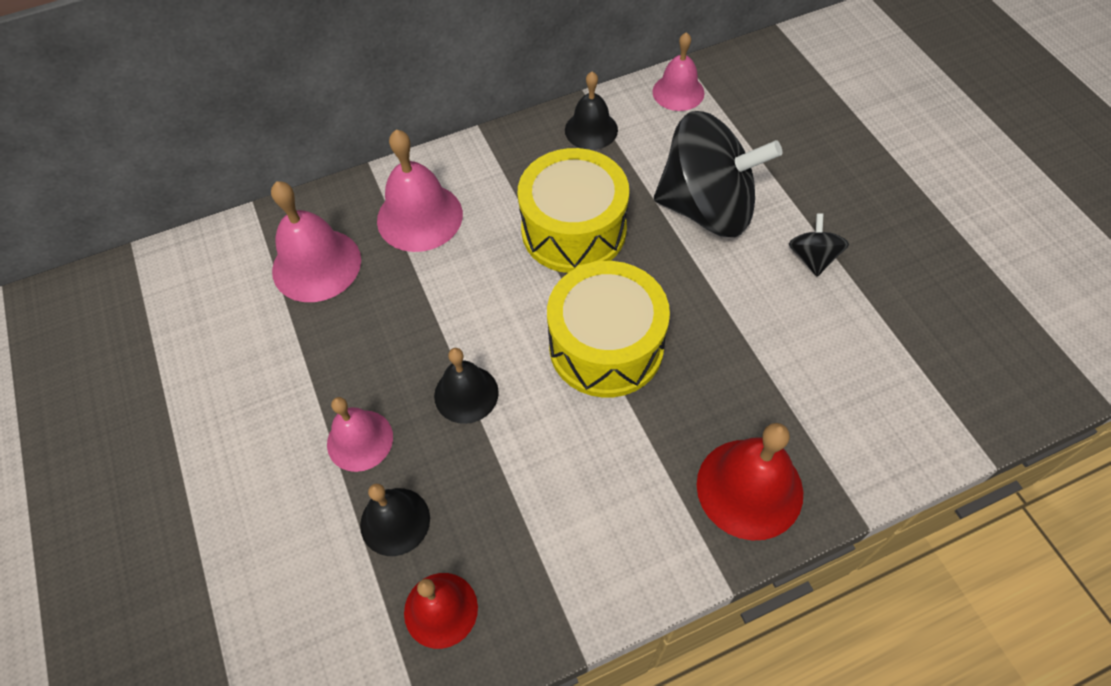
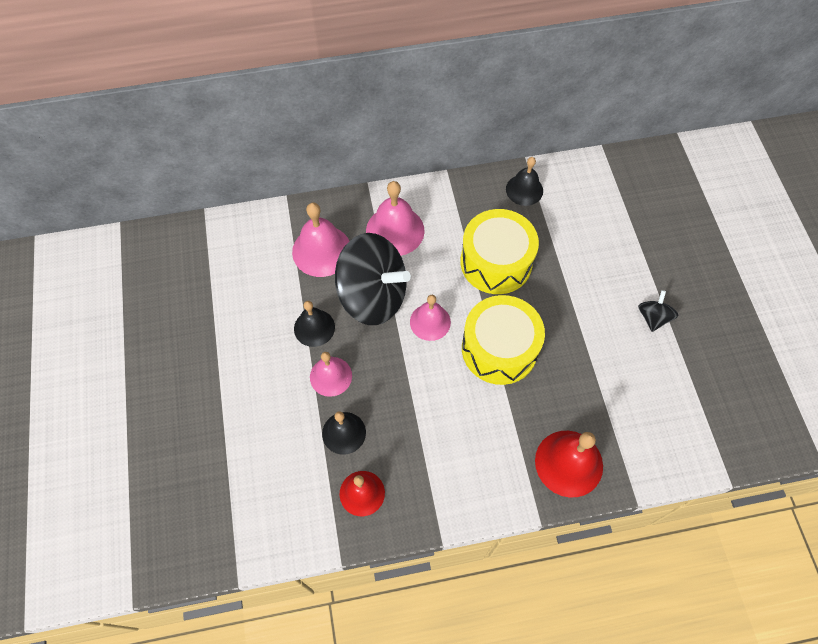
camera: 10 degrees right, 5 degrees up
(466, 394) = (402, 361): black bell -> black bell (314, 327)
(678, 92) = (592, 173): pink bell -> pink bell (430, 322)
(707, 208) = (590, 266): black spinning top -> black spinning top (373, 296)

